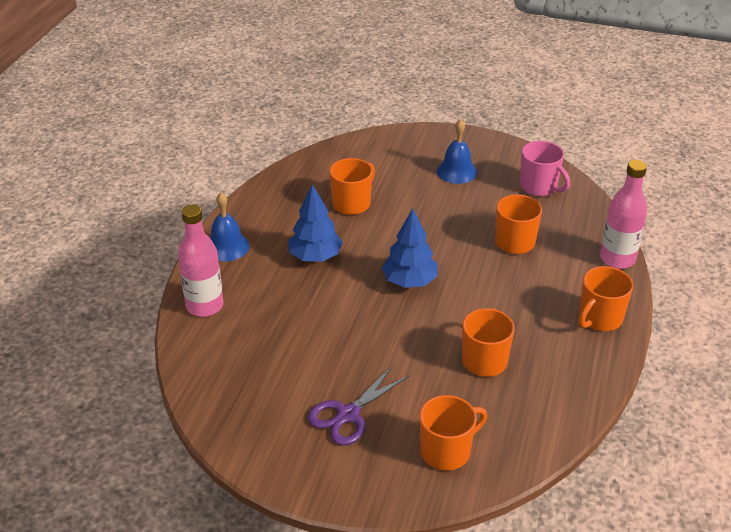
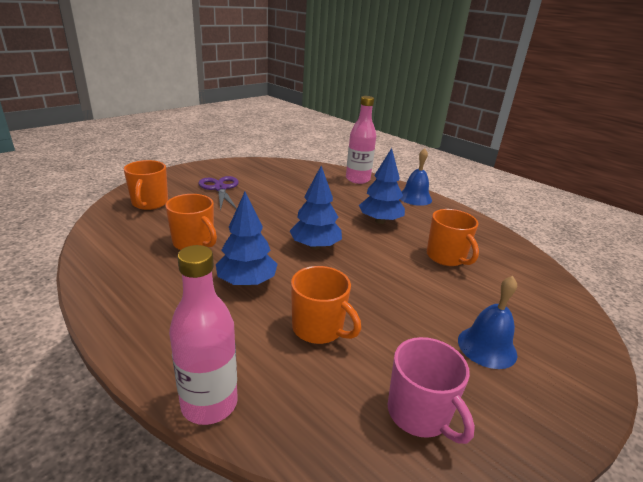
camera: 115 degrees right, 10 degrees down
(503, 297) = (247, 282): none -> blue tree
(539, 187) = (420, 414): pink mug -> pink mug turned 105 degrees counterclockwise
(599, 319) = (149, 326): orange mug -> none

